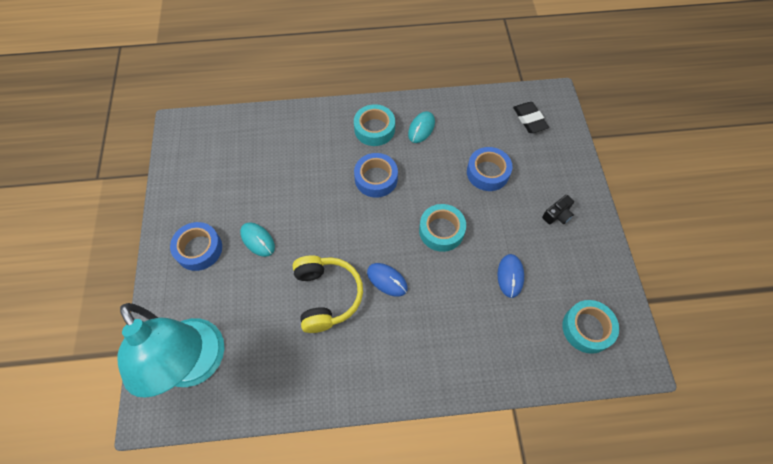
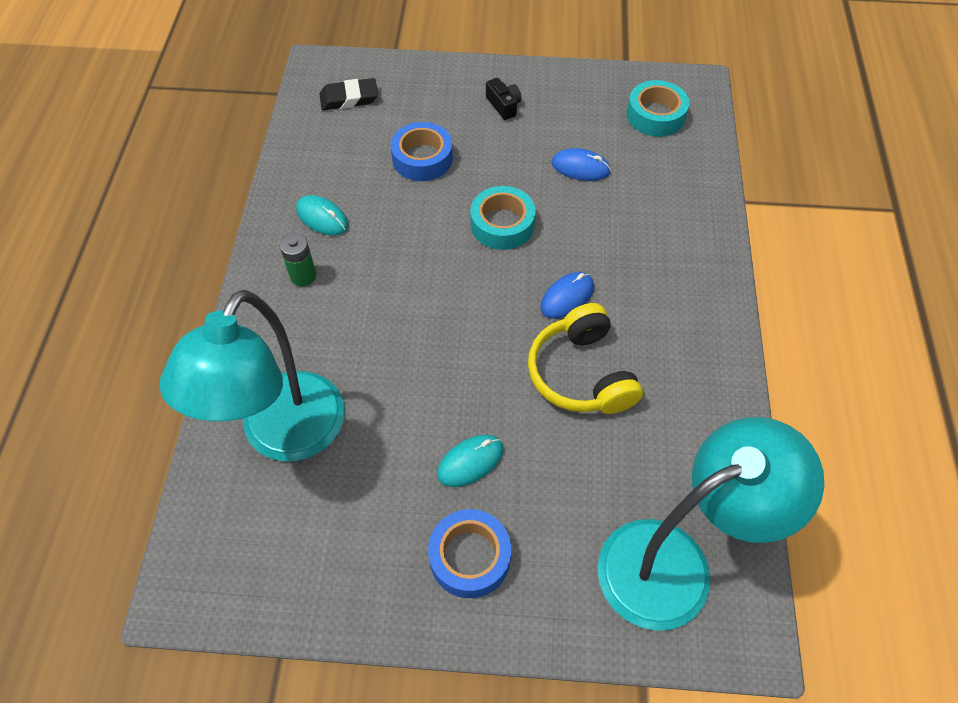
camera: 80 degrees left, 5 degrees down
(266, 145) = (283, 436): none -> turquoise lamp
(326, 296) = (581, 374): yellow headphones -> yellow headphones turned 105 degrees counterclockwise
(374, 129) = (303, 276): turquoise tape -> green battery
(376, 179) = (397, 287): blue tape -> none

